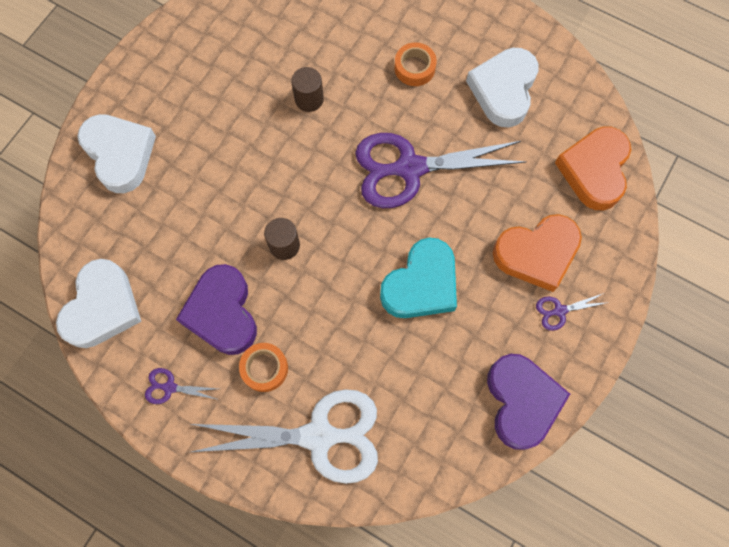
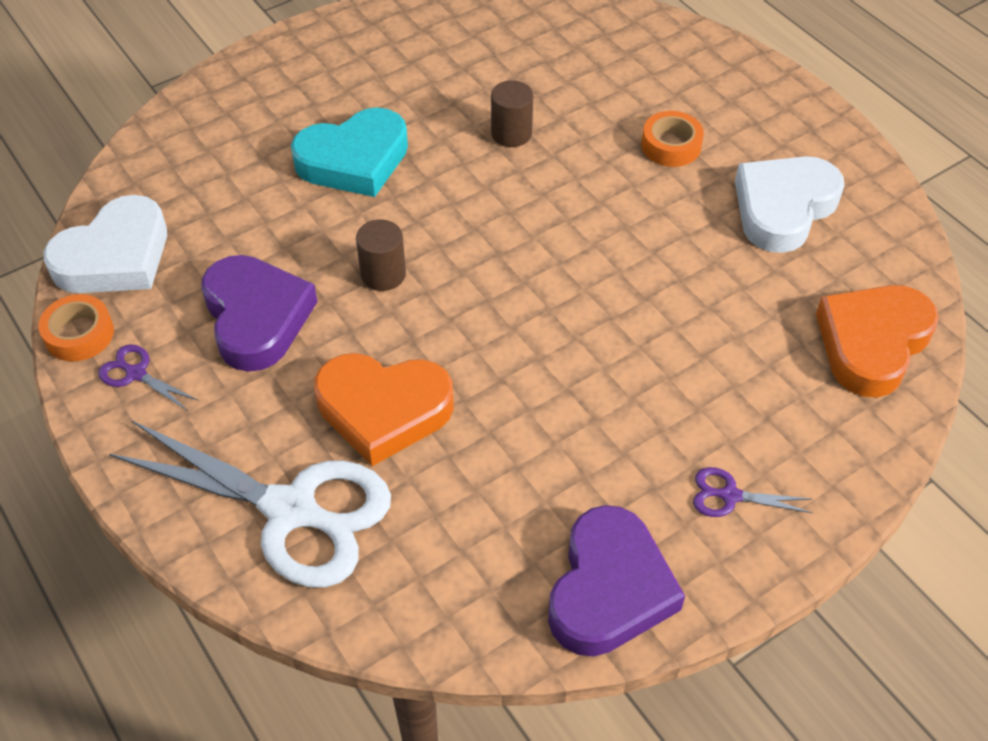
camera: 25 degrees right, 20 degrees down
(120, 154) = (243, 112): white heart -> none
(222, 313) = (256, 318): purple heart -> purple heart turned 150 degrees clockwise
(264, 368) = (270, 400): orange tape -> orange tape (79, 334)
(409, 168) = (601, 250): purple scissors -> none
(421, 284) = (542, 386): turquoise heart -> turquoise heart (354, 160)
(537, 253) = (732, 412): orange heart -> orange heart (383, 410)

